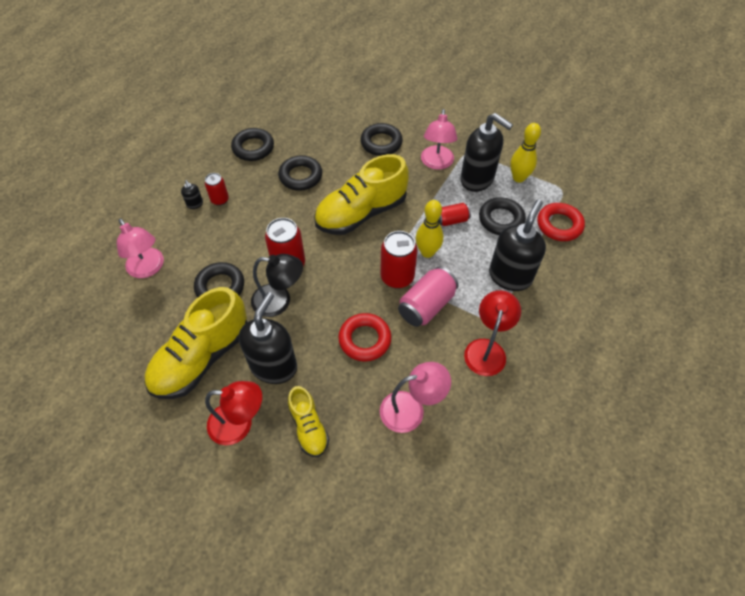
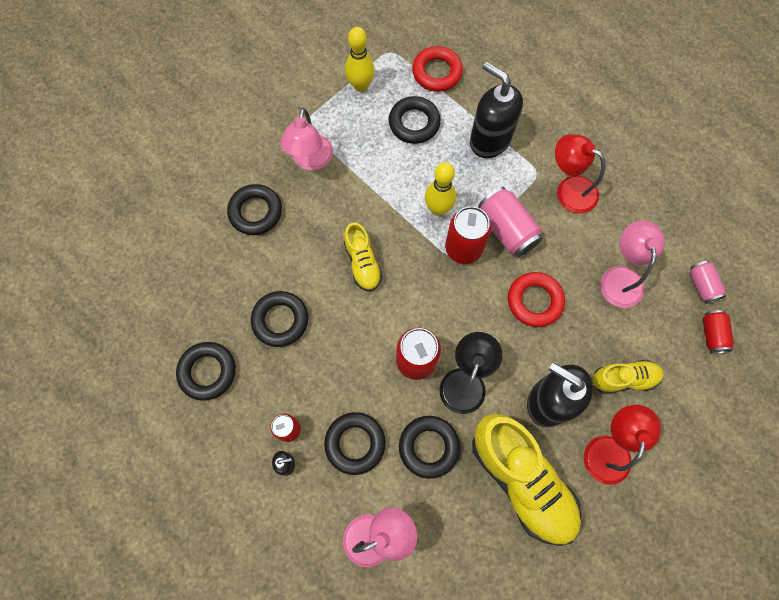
camera: 75 degrees left, 15 degrees up
(216, 240) = (355, 443): none -> black ring
(361, 213) = (362, 263): yellow shoe -> yellow shoe, size x0.53
(428, 491) = (701, 285): none -> pink can
(436, 163) = (311, 161): pink lamp -> pink lamp turned 75 degrees clockwise
(452, 220) = (401, 171): red can -> red can (712, 334)
(477, 179) = (350, 127): black soap dispenser -> none

